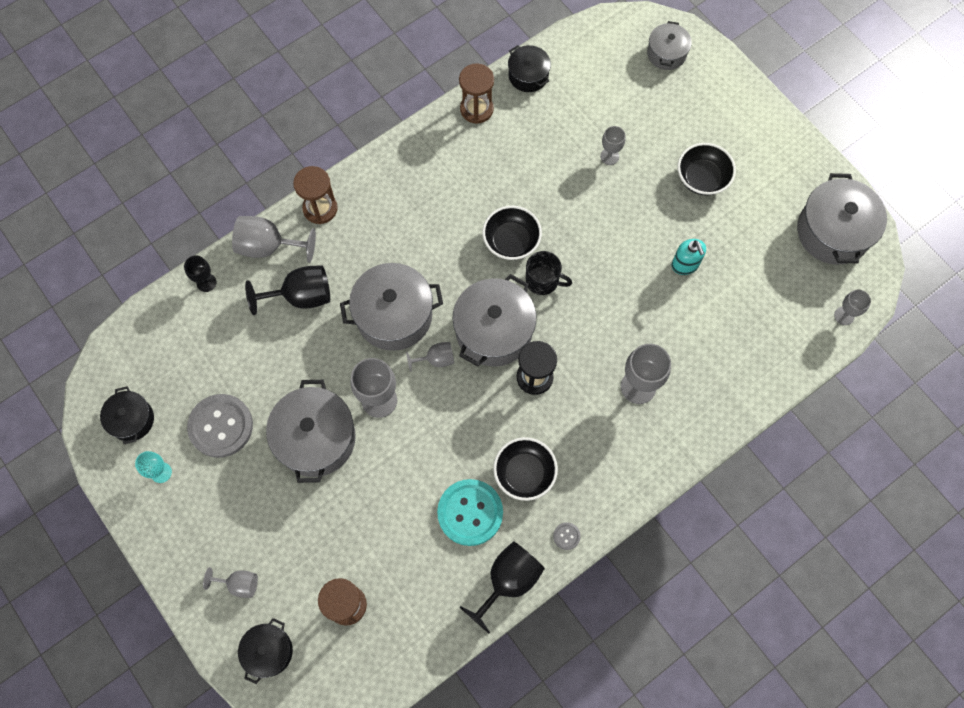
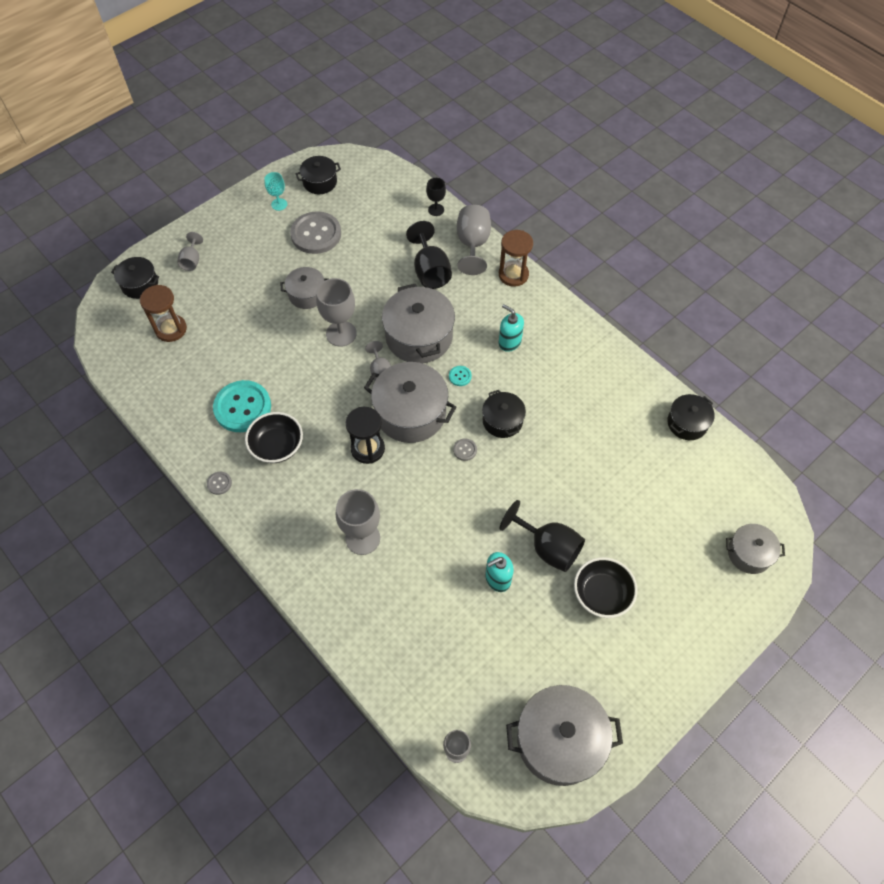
camera: 85 degrees right, 10 degrees down
(316, 438) = (307, 294): grey pot -> grey pot, size x0.57
(412, 223) = (509, 342): none -> turquoise soap dispenser
(452, 277) = (460, 376): none -> turquoise button
(476, 109) = (638, 382): brown hourglass -> none
(508, 581) = (182, 440): black goblet -> black goblet (548, 547)
(511, 241) = (502, 421): black bowl -> black pot
(543, 281) = (465, 450): black mug -> grey button
(609, 156) = (610, 502): grey goblet -> none

